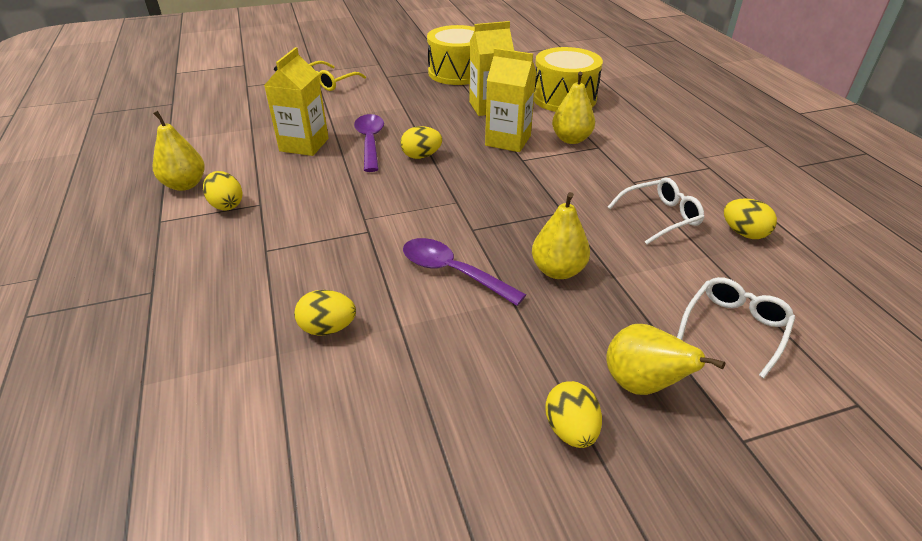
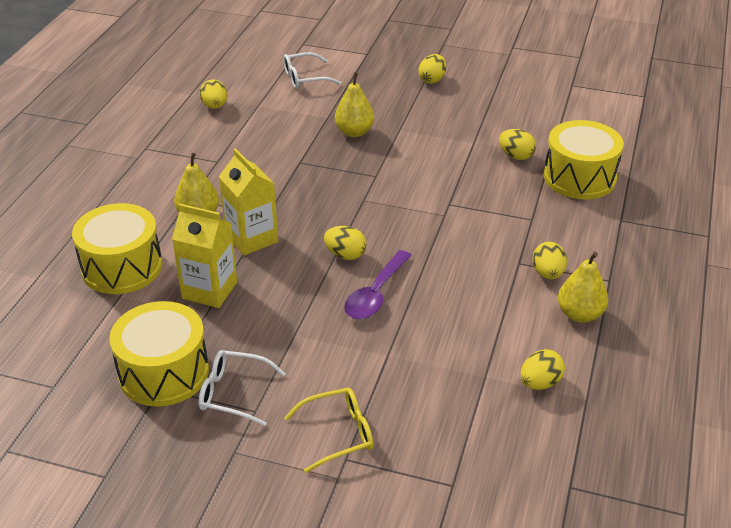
camera: 145 degrees left, 0 degrees up
(207, 136) = (540, 383): none -> yellow egg
(221, 332) = (579, 177): none -> yellow drum
(304, 145) = (442, 320): yellow carton -> none
(452, 272) = (417, 156): purple spoon -> none
(641, 384) = (381, 79): yellow pear -> none
(660, 217) = (244, 133): white glasses -> white glasses (233, 393)

